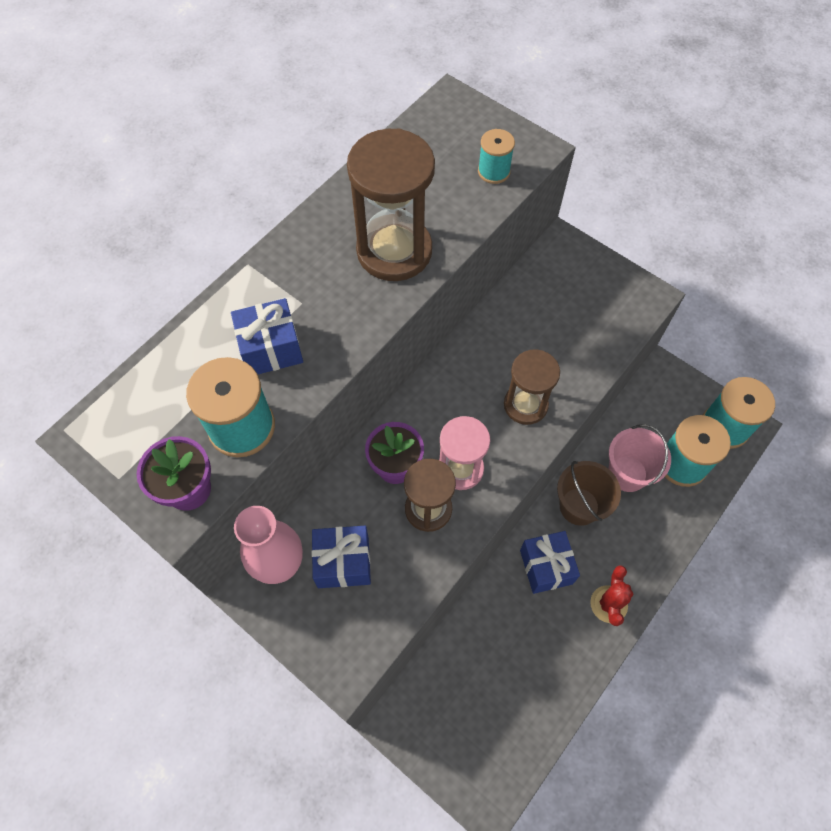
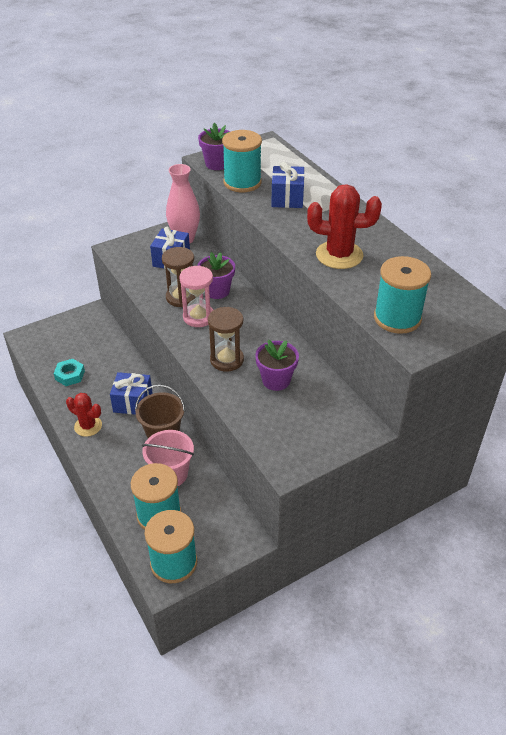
camera: 110 degrees right, 20 degrees down
(394, 251) = (339, 255): brown hourglass -> red cactus
(493, 171) = (397, 318): turquoise spool -> turquoise spool, size x1.73
(534, 342) = (276, 380): none -> purple flower pot
(536, 680) = (70, 375): none -> turquoise nut

